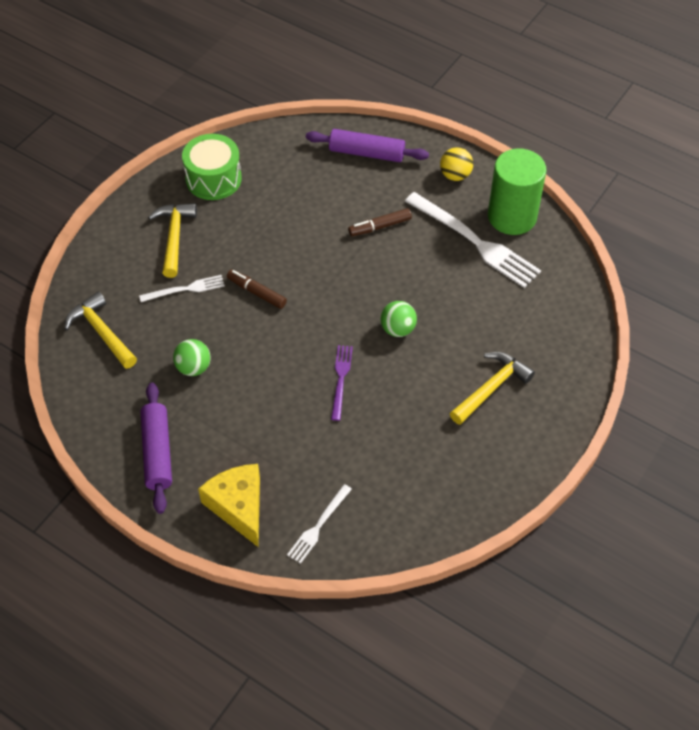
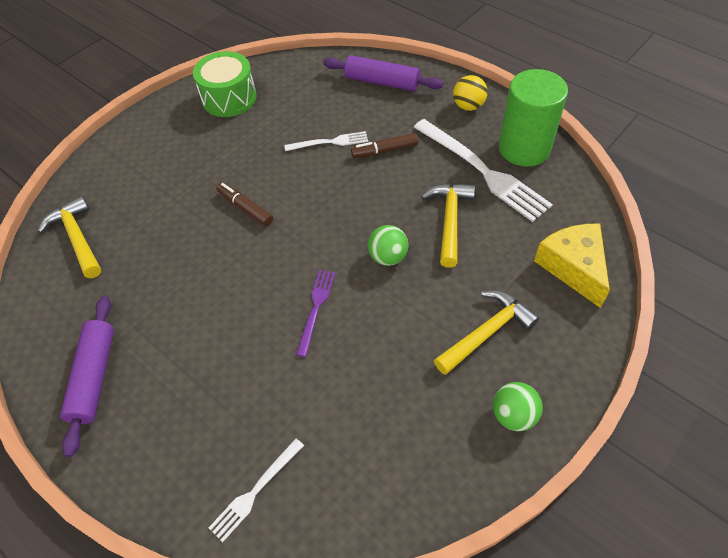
camera: 10 degrees right, 0 degrees up
(174, 237) = (177, 149): yellow hammer -> yellow hammer (449, 221)
(185, 289) = (174, 200): white fork -> white fork (329, 142)
(193, 367) = (160, 283): green ball -> green ball (513, 415)
(238, 506) = (166, 454): yellow cheese -> yellow cheese (573, 267)

